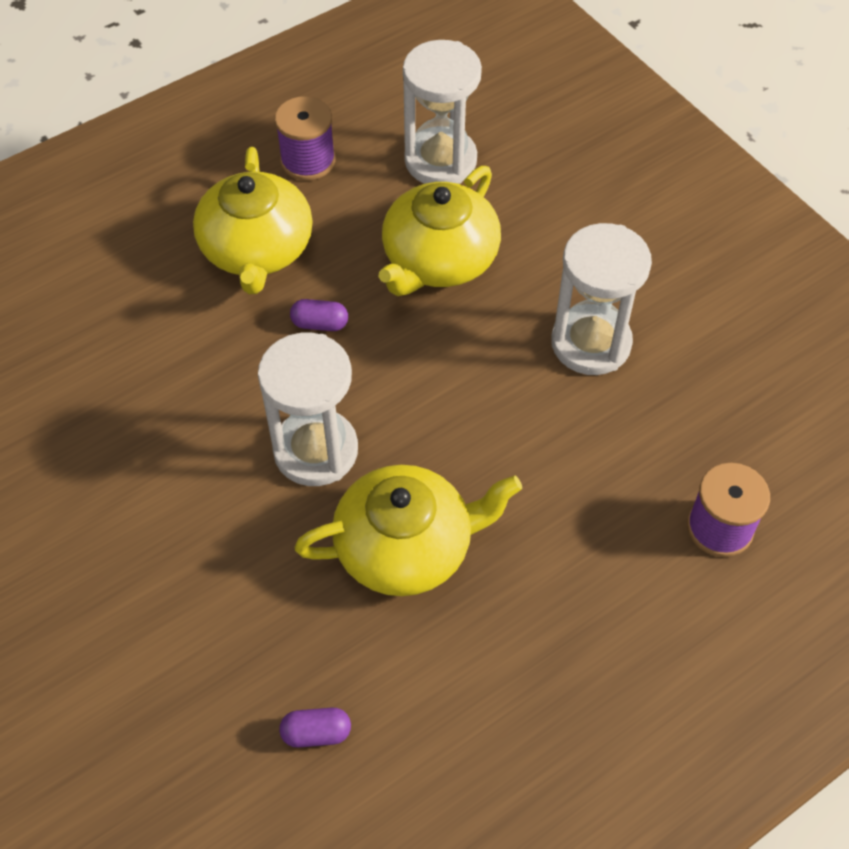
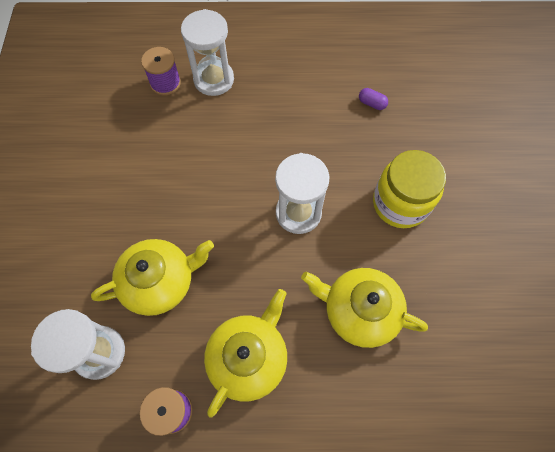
camera: 145 degrees left, 10 degrees up
(157, 563) = (400, 203): none -> yellow jar
(320, 324) = (249, 282): purple capsule -> none
(406, 546) = (290, 147): yellow teapot -> yellow teapot (359, 310)
(591, 343) = (134, 186): white hourglass -> white hourglass (214, 80)

